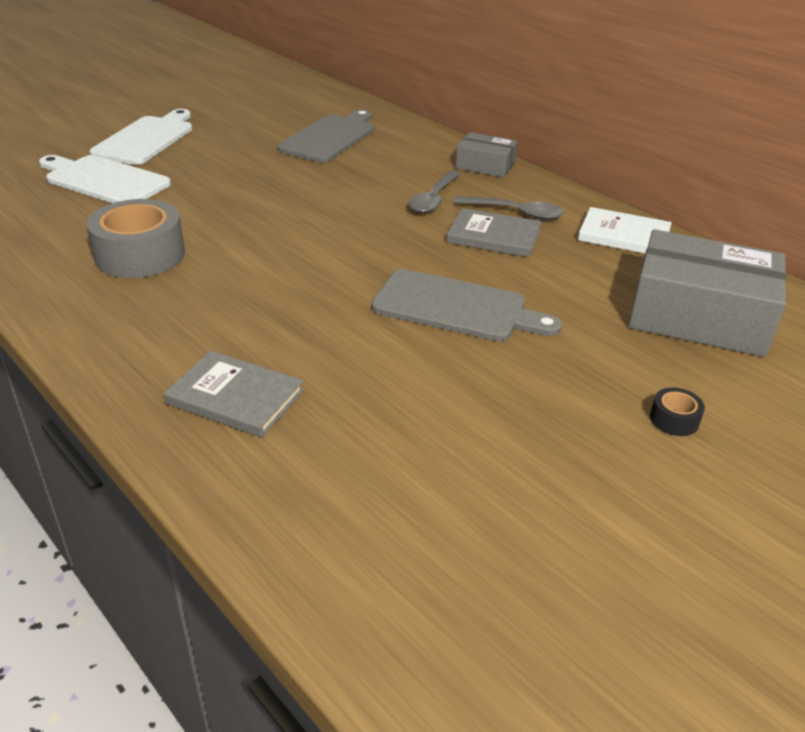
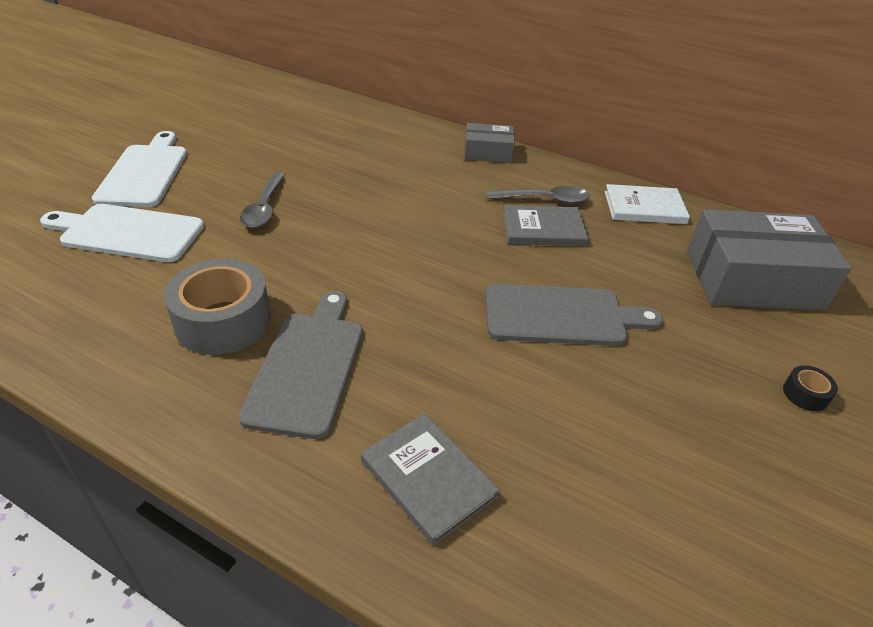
camera: 20 degrees left, 5 degrees up
(235, 397) = (428, 478): grey book -> grey book turned 45 degrees clockwise
(330, 137) = (330, 143): grey cutting board -> grey cutting board (308, 366)
(434, 199) = (467, 197): grey spoon -> grey spoon (264, 207)

